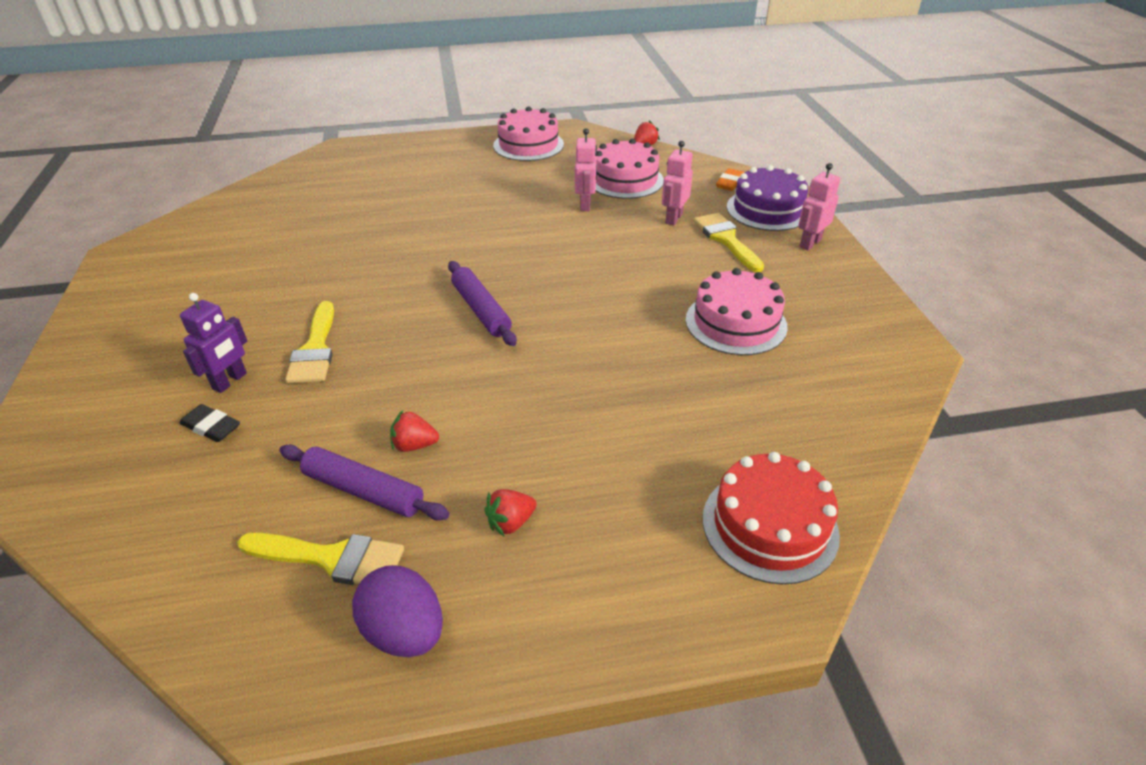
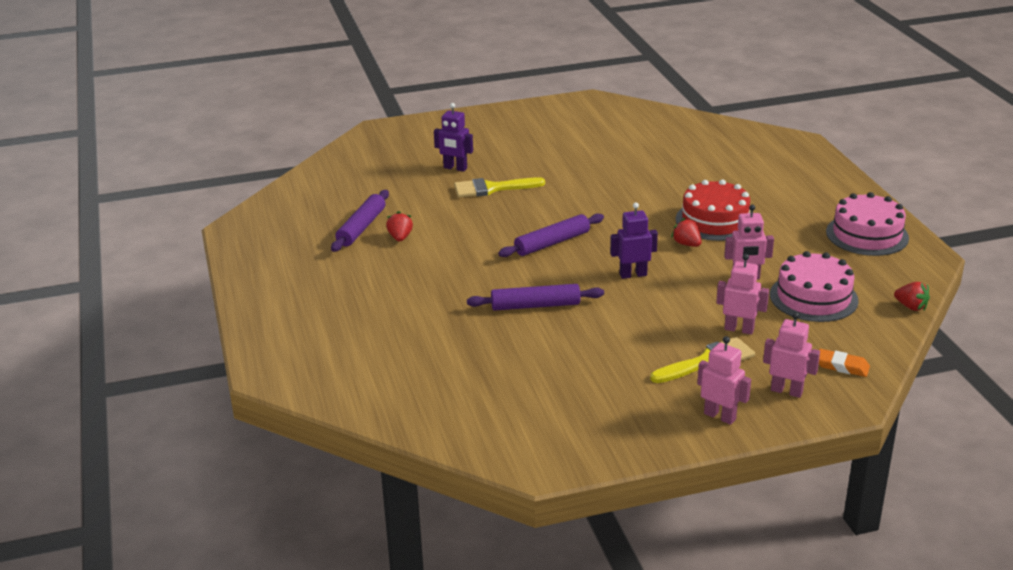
camera: 85 degrees right, 10 degrees down
(211, 427) = (413, 172): black eraser -> none
(332, 558) = (312, 227): yellow brush -> none
(405, 632) = (264, 255): purple egg -> none
(510, 522) = (335, 277): red strawberry -> red strawberry (686, 244)
(566, 263) = (633, 274): none -> purple robot
(618, 332) = (535, 306): none -> purple rolling pin
(735, 323) = (560, 364): pink cake -> none
(767, 209) = (786, 391): purple cake -> pink robot
(769, 525) = (329, 372): red cake -> red cake (715, 220)

